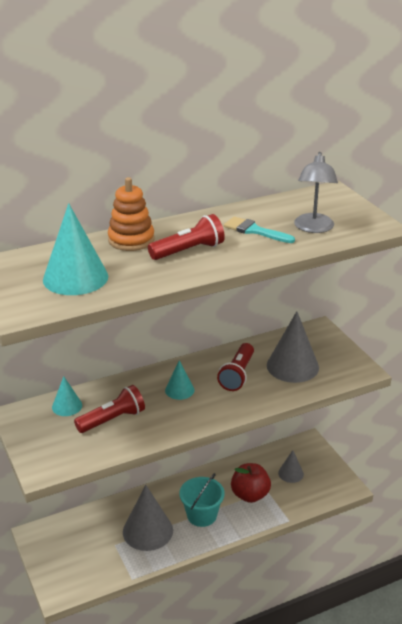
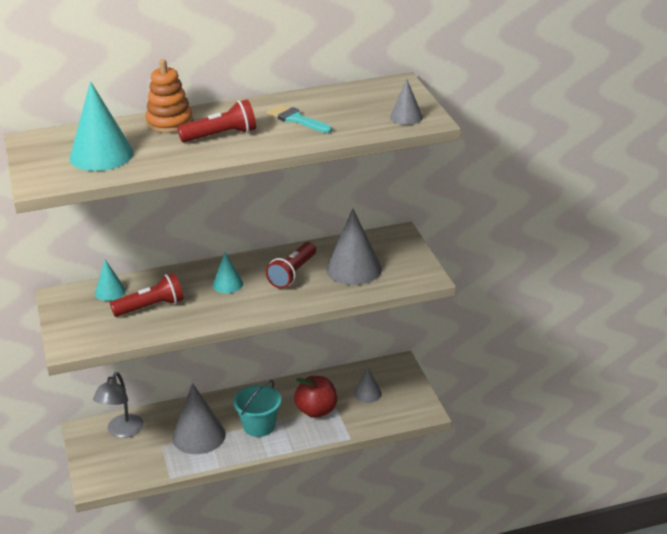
camera: 10 degrees right, 0 degrees up
(313, 228) = (358, 119): grey lamp -> grey lamp (122, 431)
(358, 224) = (406, 117): none -> grey cone

